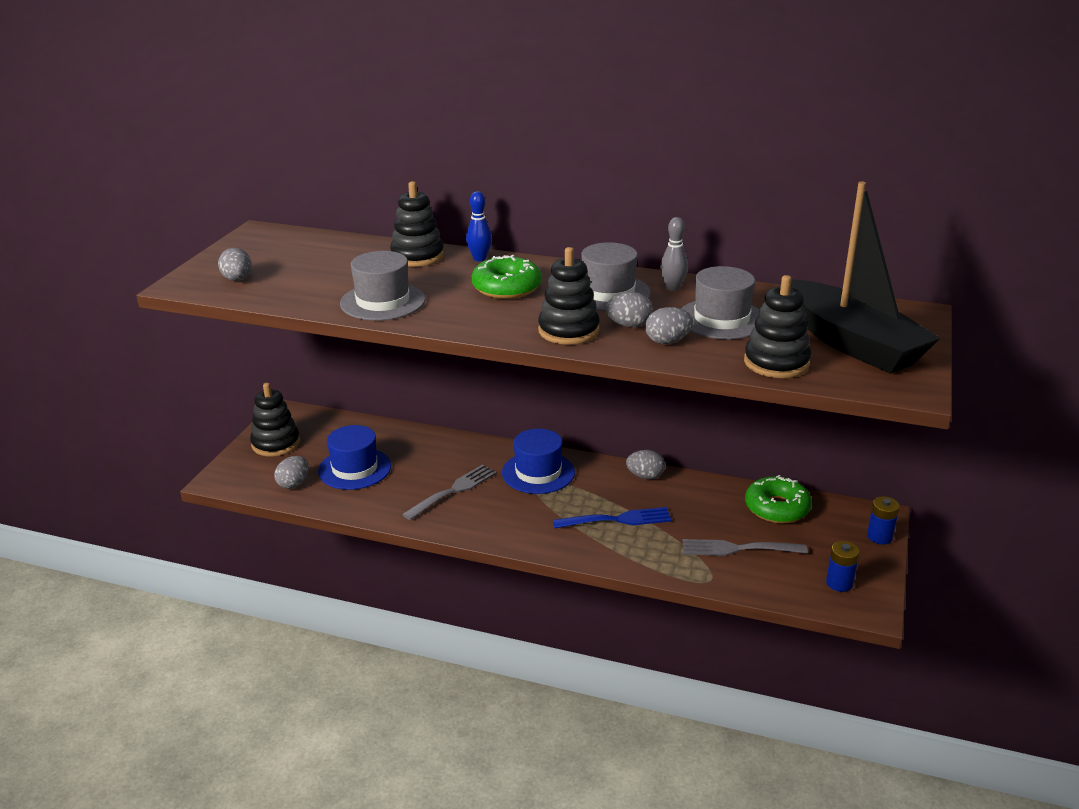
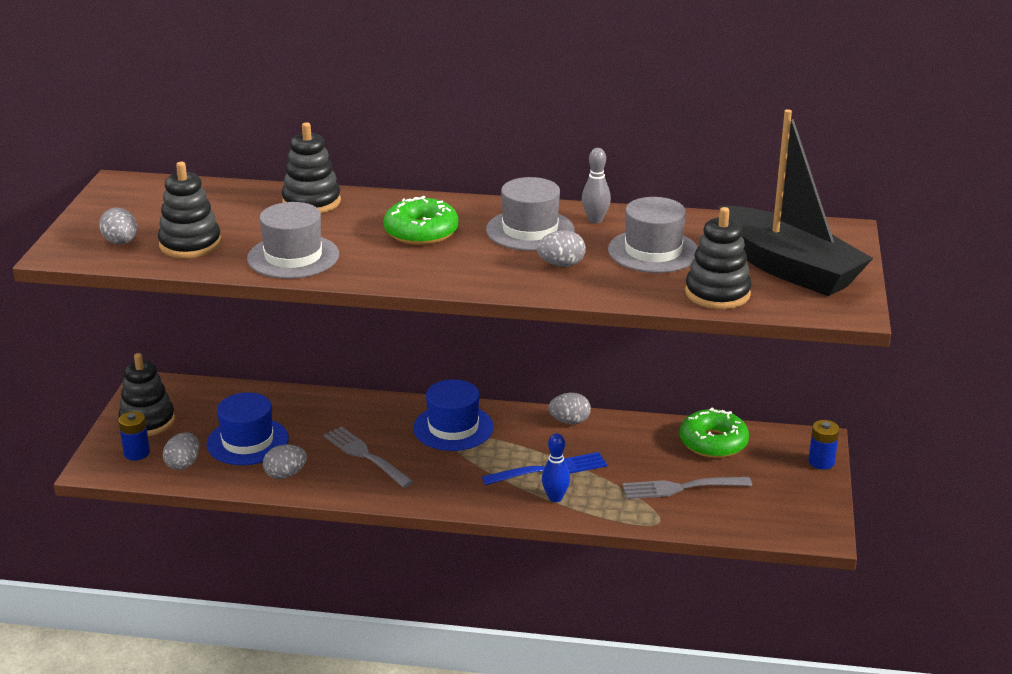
camera: 10 degrees left, 0 degrees up
(453, 491) = (365, 455): grey fork -> grey fork turned 75 degrees counterclockwise
(479, 258) = (381, 200): blue bowling pin -> blue bowling pin (555, 498)
(568, 331) = (501, 275): black stacking toy -> black stacking toy (190, 244)
(667, 341) = (605, 279): grey egg -> grey egg (285, 475)
(839, 583) = (788, 512): blue battery -> blue battery (137, 453)

